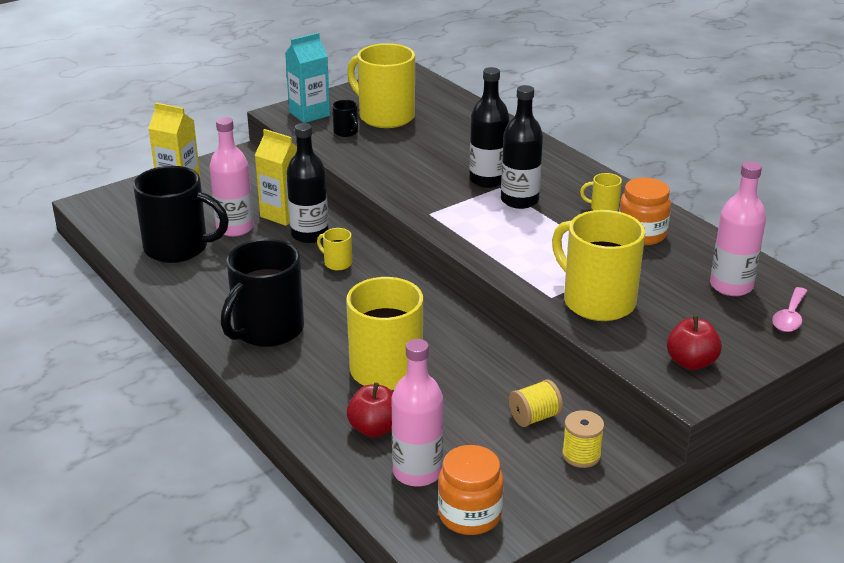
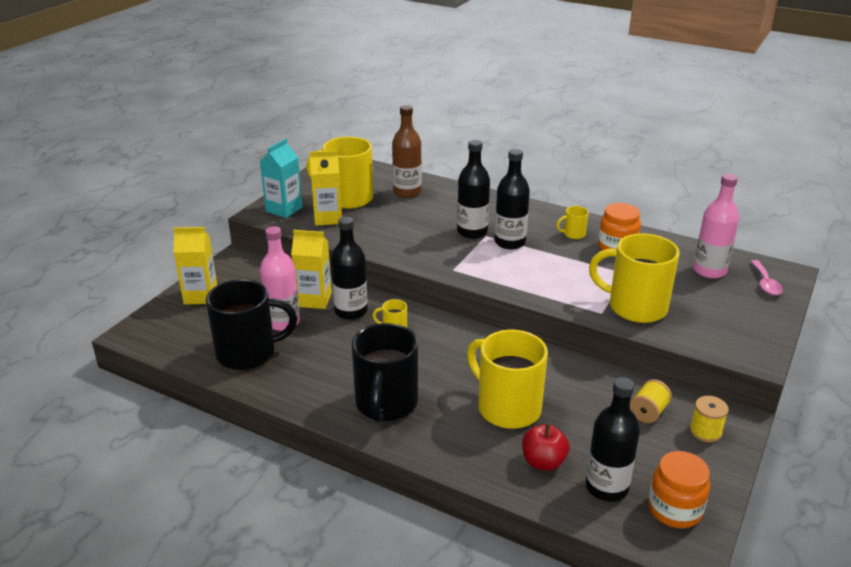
camera: 25 degrees left, 0 degrees up
(346, 132) = (328, 218): black mug -> yellow carton
(417, 472) = (606, 487): pink bottle -> black bottle
(455, 123) = (407, 192): none -> brown bottle
(691, 362) = (738, 336): red apple -> none

